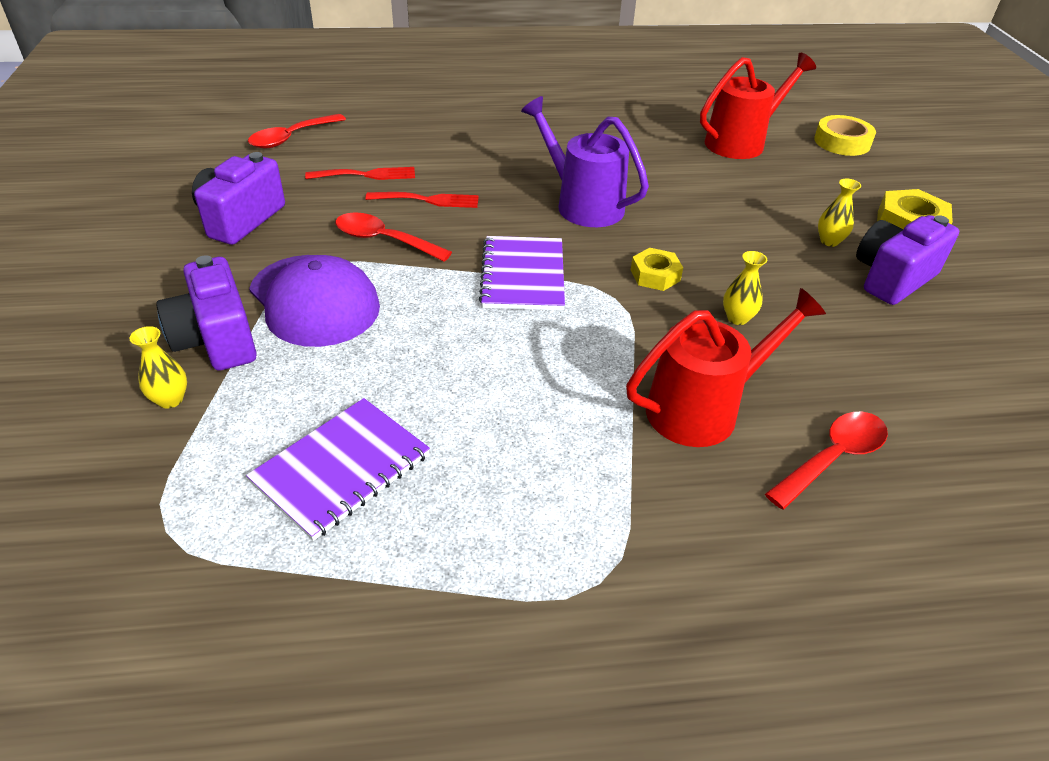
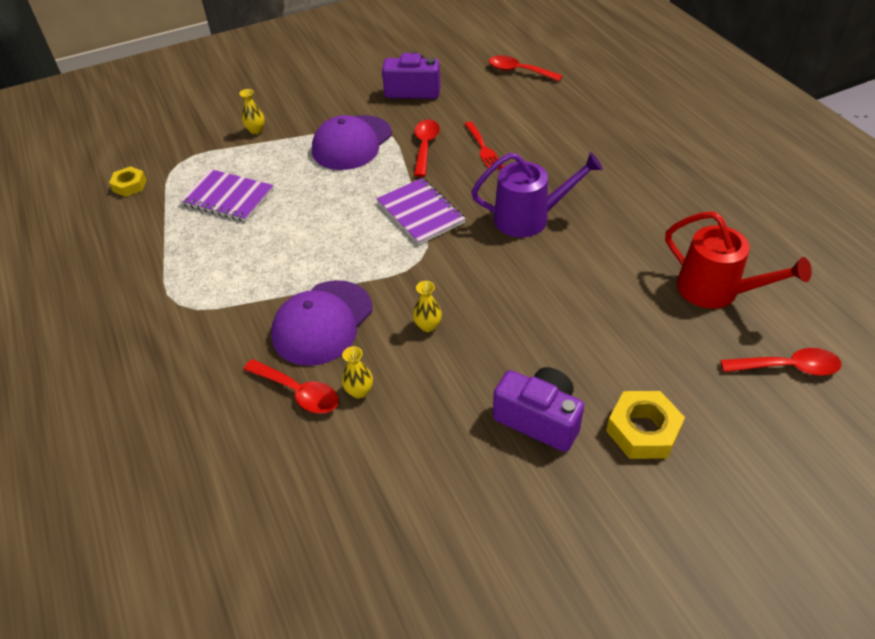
camera: 75 degrees right, 5 degrees up
(216, 340) = (304, 125): purple camera -> none
(366, 175) = (496, 115): red fork -> none
(522, 275) = (421, 213): purple notebook -> purple notebook turned 75 degrees clockwise
(582, 204) = (529, 218): purple watering can -> purple watering can turned 60 degrees clockwise
(655, 275) = (458, 274): yellow nut -> yellow nut (129, 185)
(703, 408) = (322, 323): red watering can -> purple cap
(829, 241) = (573, 371): yellow vase -> yellow vase (359, 391)
(842, 142) = (788, 367): yellow tape -> red spoon

